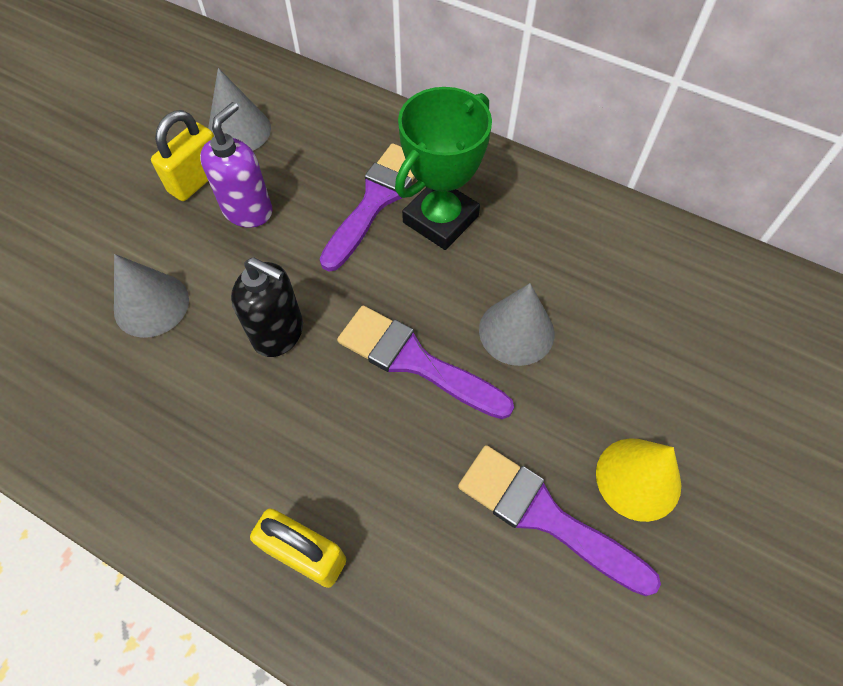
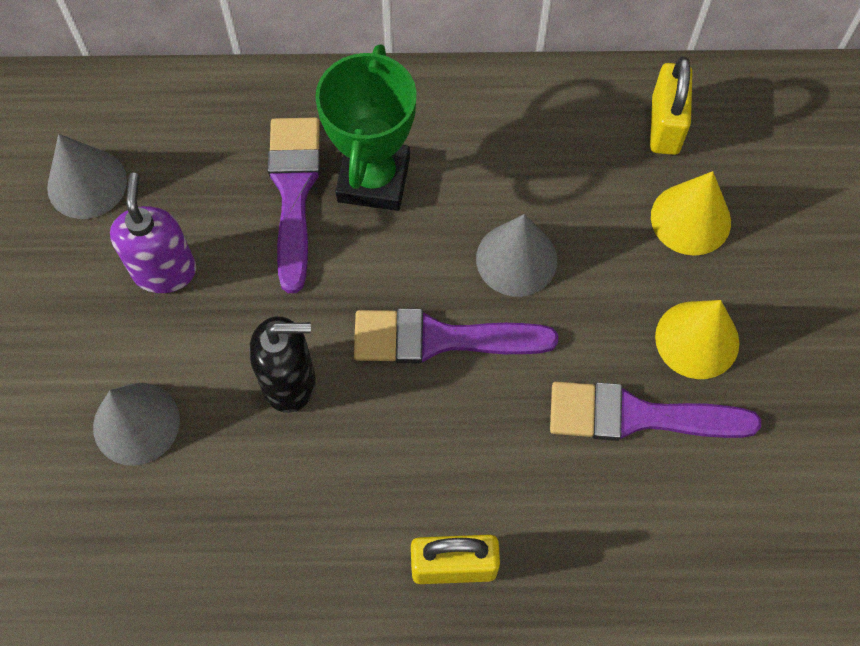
camera: 30 degrees left, 5 degrees up
(197, 179) = (82, 264): yellow padlock -> yellow padlock (665, 125)
(689, 373) = (690, 219): none -> yellow cone

